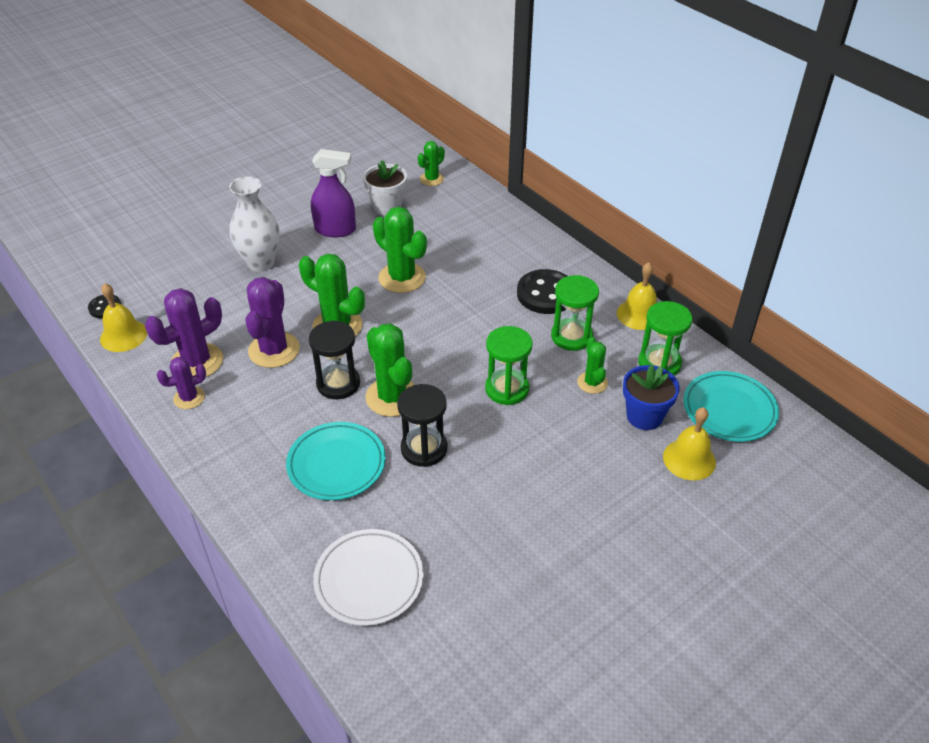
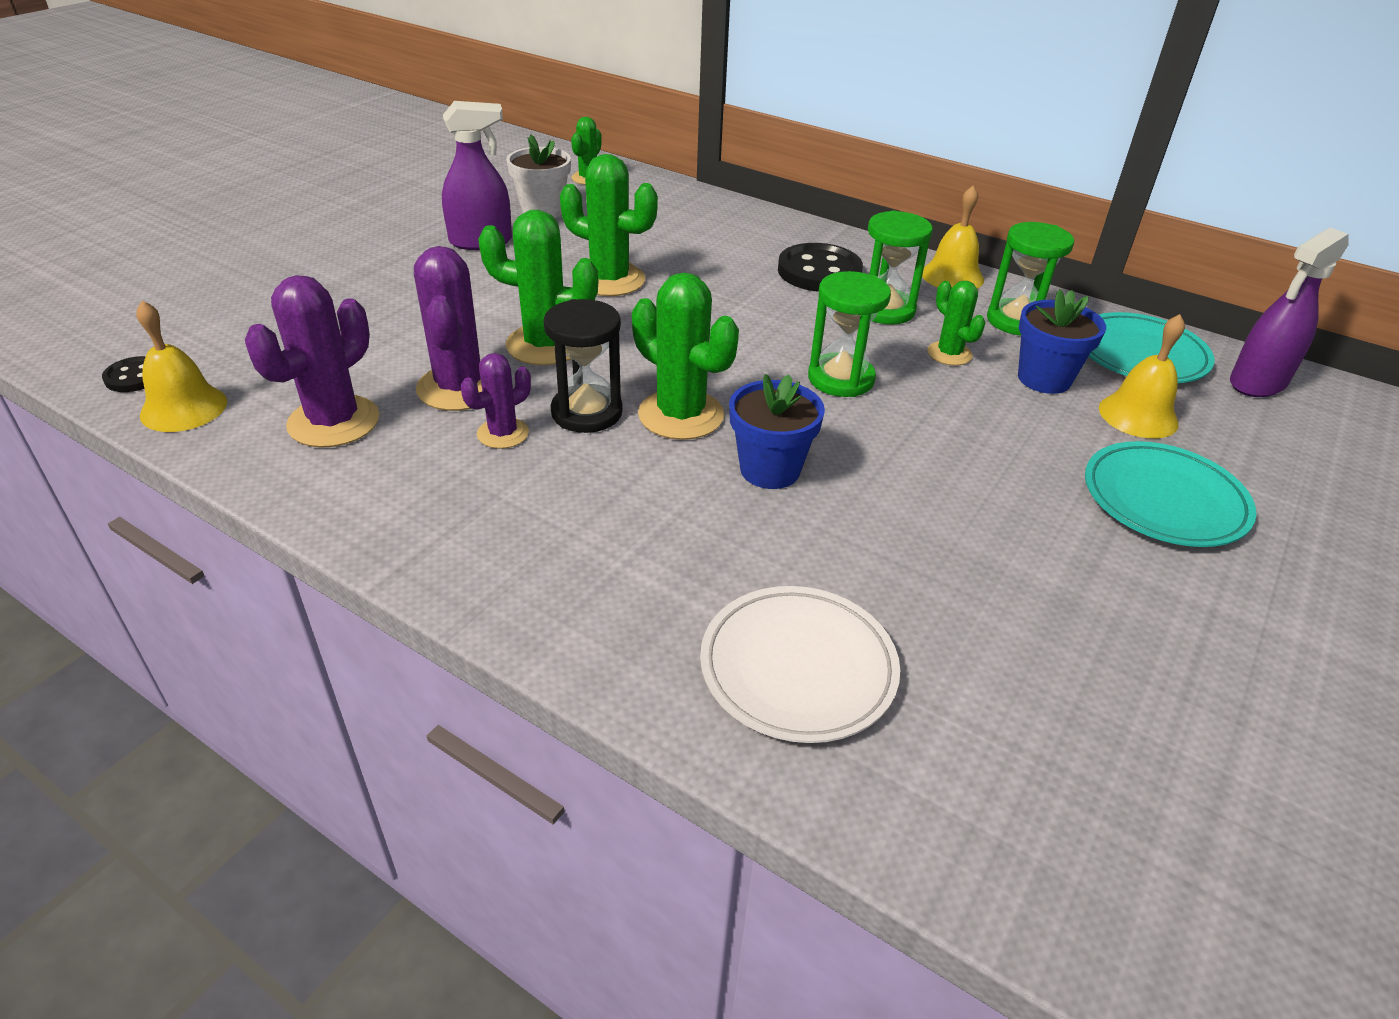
camera: 20 degrees left, 5 degrees down
(189, 398) = (342, 472): purple cactus -> purple cactus (503, 433)
(261, 263) = (384, 290): white vase -> none
(336, 464) = (644, 515): turquoise plate -> turquoise plate (1164, 500)
(424, 448) = (770, 469): black hourglass -> blue flower pot
(798, 451) = (1257, 383): none -> purple spray bottle

